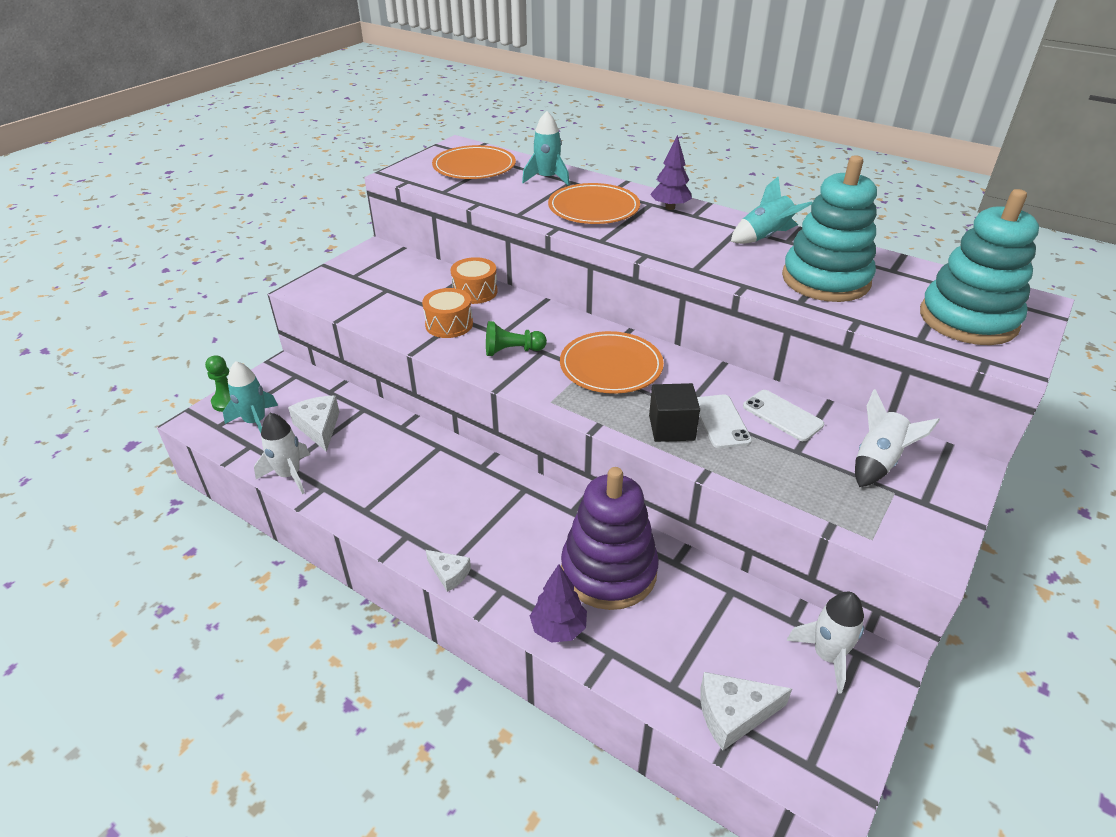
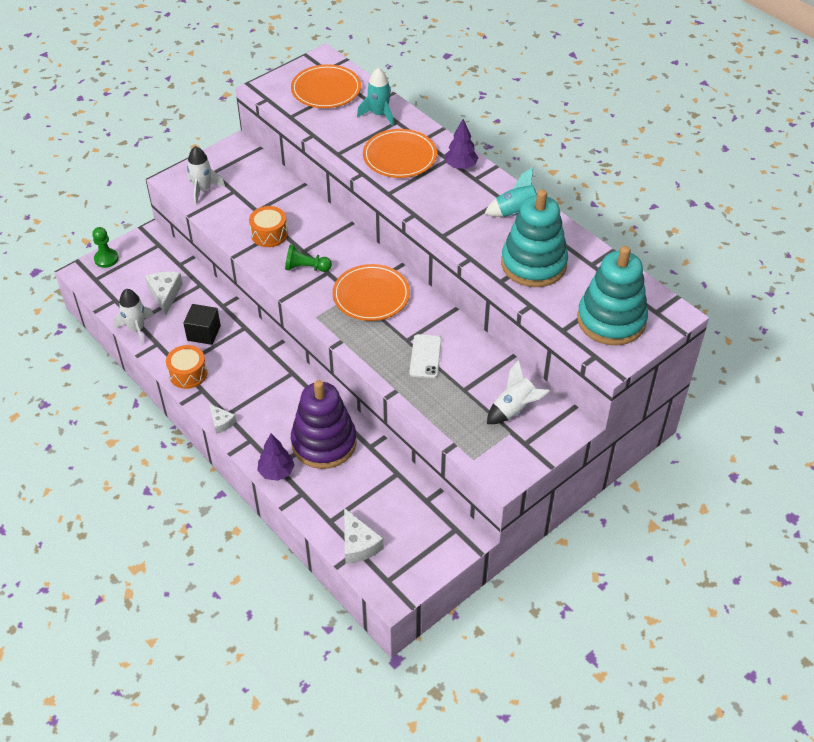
camera: 15 degrees right, 10 degrees up
(255, 422) = (122, 280): turquoise rocket -> none
(475, 292) = (300, 205): orange drum -> orange drum (188, 374)
(671, 428) = (388, 354): black cube -> black cube (204, 333)
(733, 714) = (358, 544): white cheese -> white cheese turned 120 degrees counterclockwise
(782, 415) = (471, 360): white phone -> none
(827, 656) = (435, 526): white rocket -> white rocket (203, 190)

